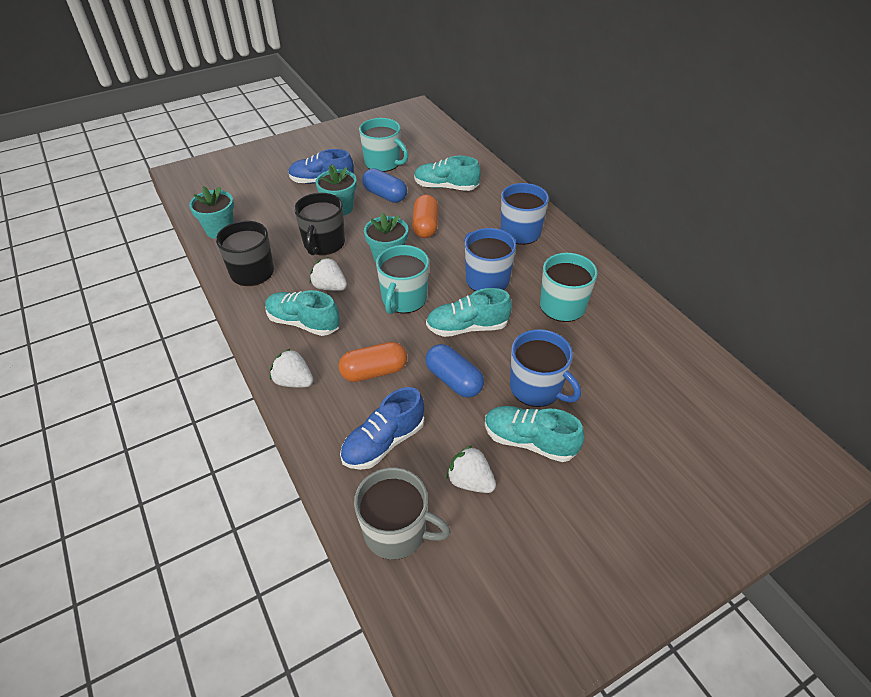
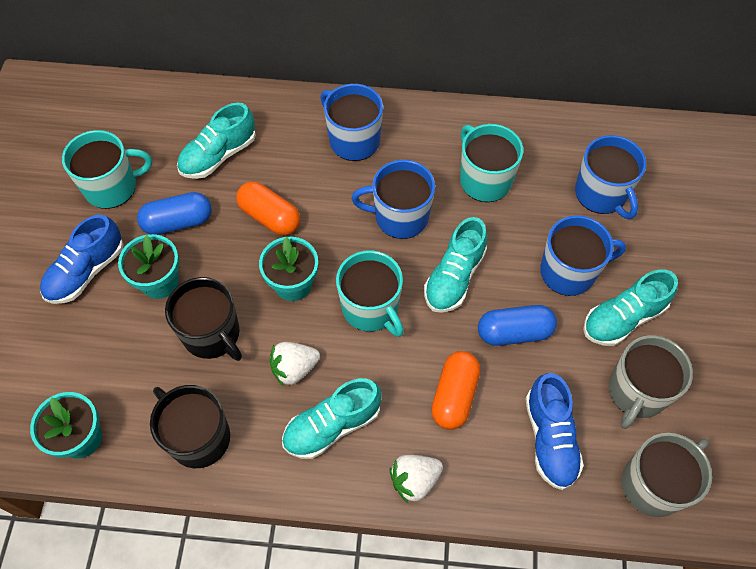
camera: 55 degrees left, 15 degrees up
(470, 481) = (636, 392): white strawberry -> grey mug
(628, 375) = (601, 194): none -> blue mug

